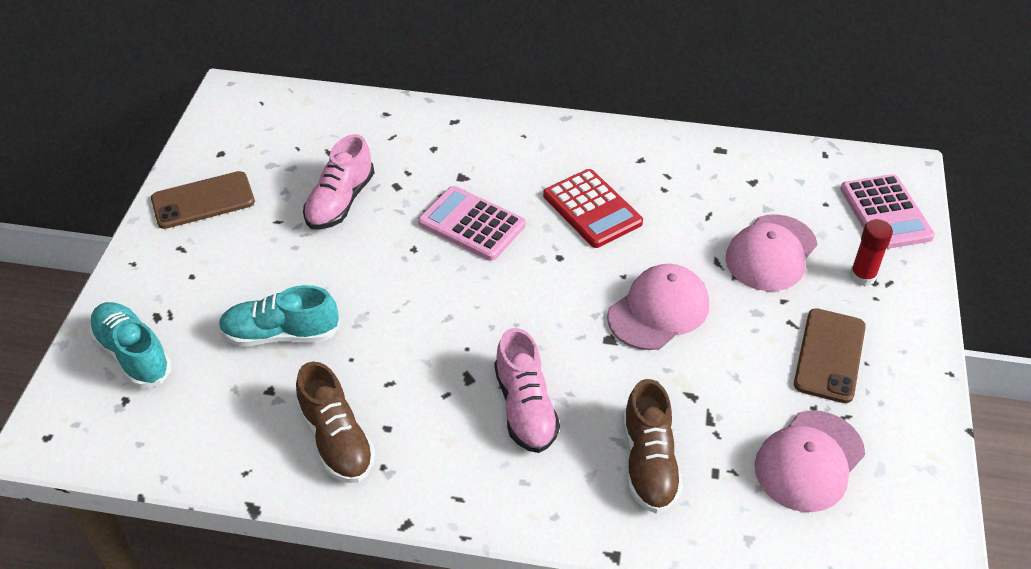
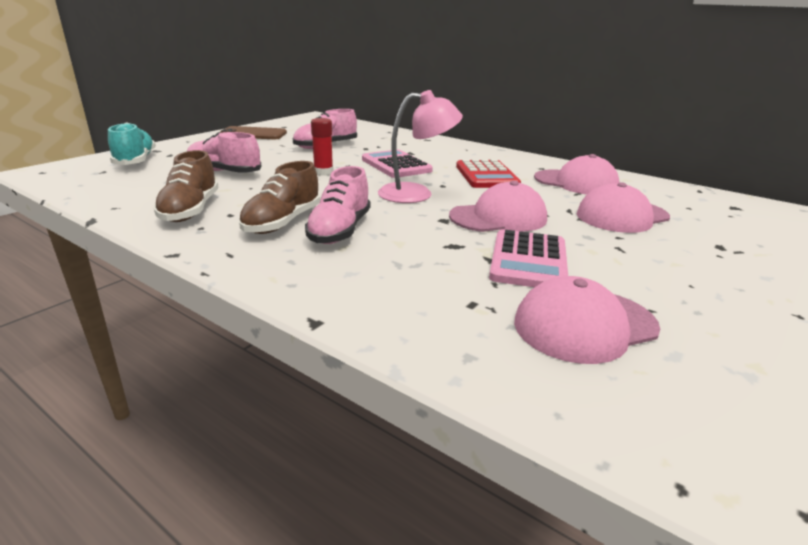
camera: 25 degrees right, 20 degrees down
(281, 334) = (224, 172): turquoise shoe -> pink shoe
(545, 291) = (416, 193): none -> pink lamp
(649, 463) = (411, 281): brown shoe -> brown shoe (282, 222)
(696, 188) = (576, 183): none -> pink cap
(829, 355) = (650, 272): brown phone -> none
(862, 276) = (710, 242): red glue stick -> red glue stick (323, 172)
(885, 213) = (748, 221): pink calculator -> pink calculator (528, 261)

